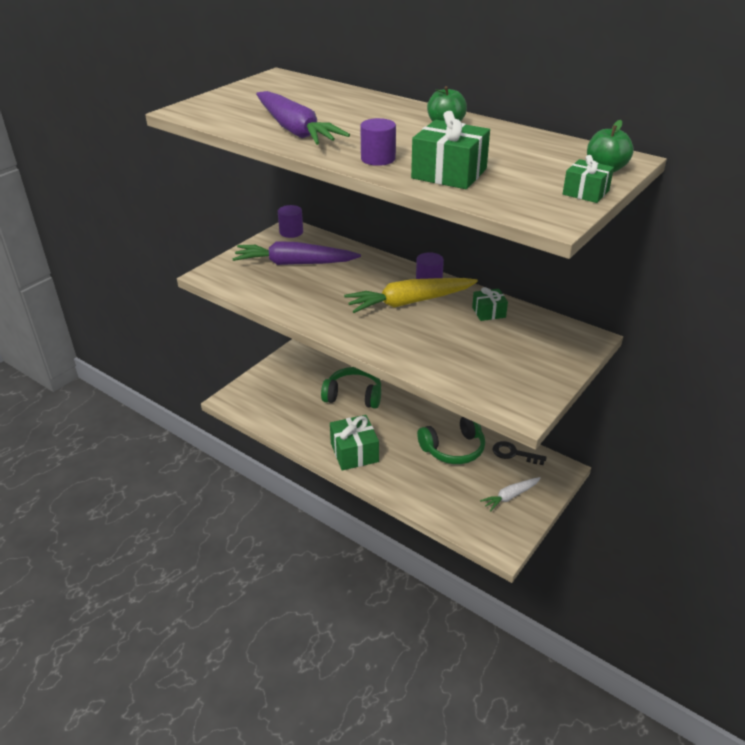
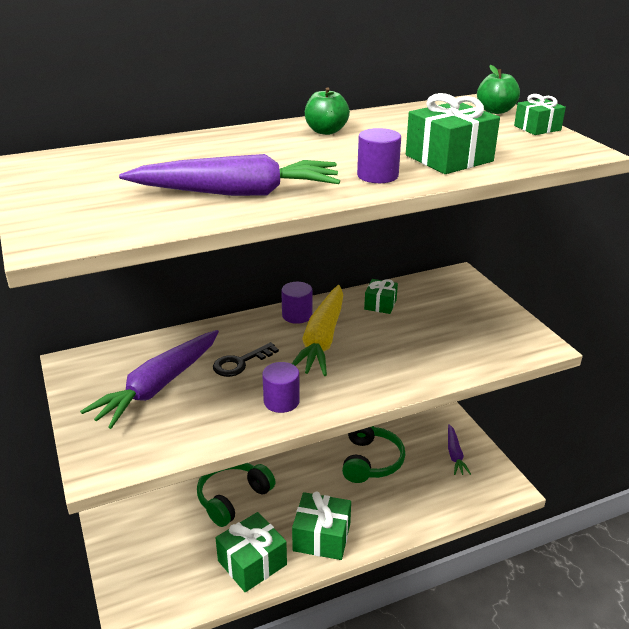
camera: 60 degrees left, 5 degrees down
(291, 232) = (83, 364): purple cylinder -> purple cylinder (281, 401)
(306, 429) = (252, 563): none -> green gift
(510, 496) = (454, 454): white carrot -> purple carrot
(514, 453) = (404, 426): black key -> black key (240, 363)

